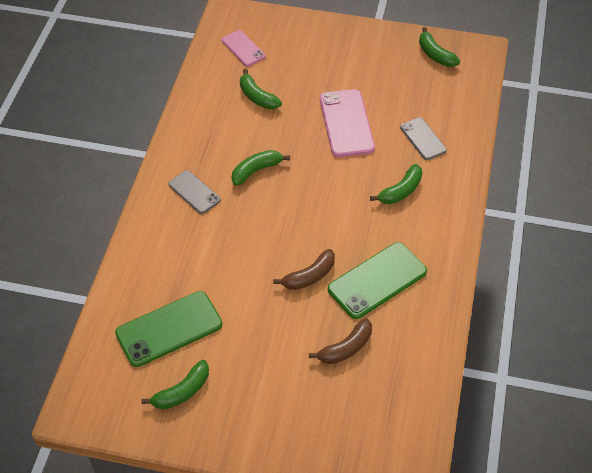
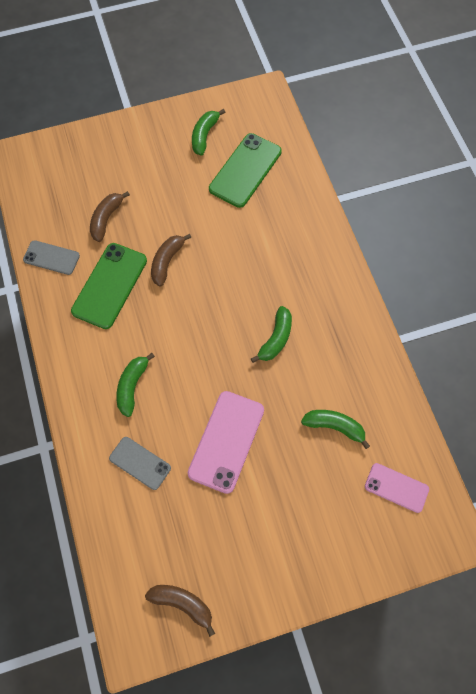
camera: 150 degrees right, 15 degrees up
(194, 192) = (313, 289): grey phone -> grey phone (51, 258)
(346, 123) = (226, 441): pink phone -> pink phone turned 60 degrees clockwise
(435, 54) = (183, 604): green banana -> brown banana

